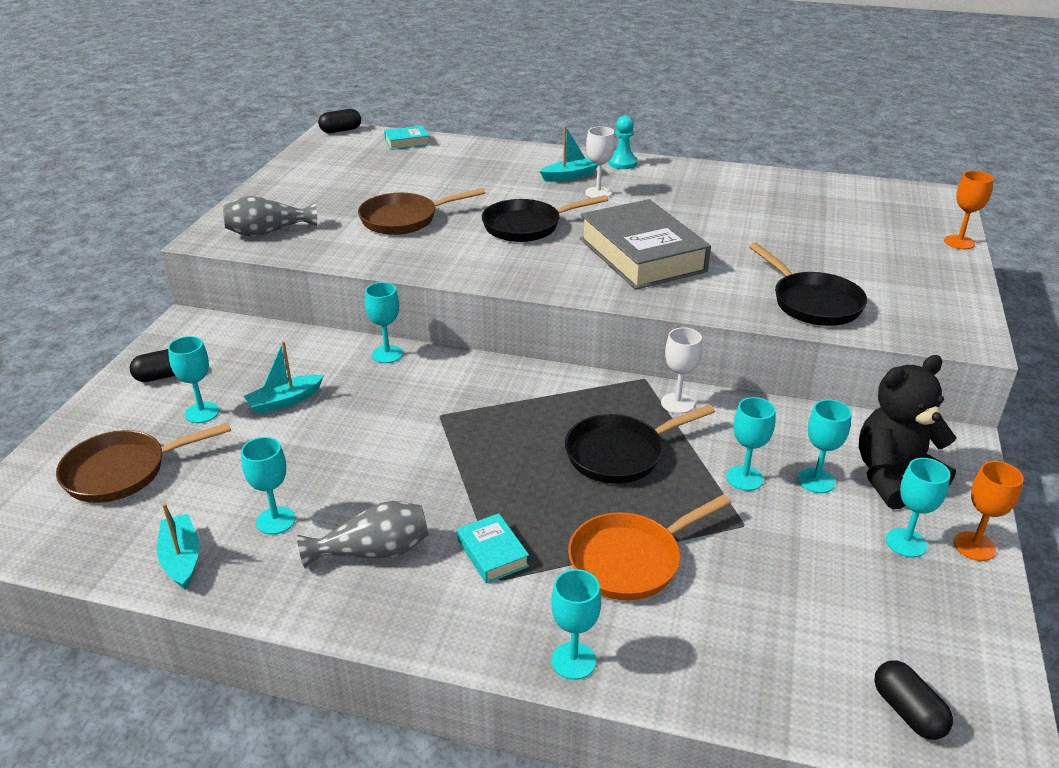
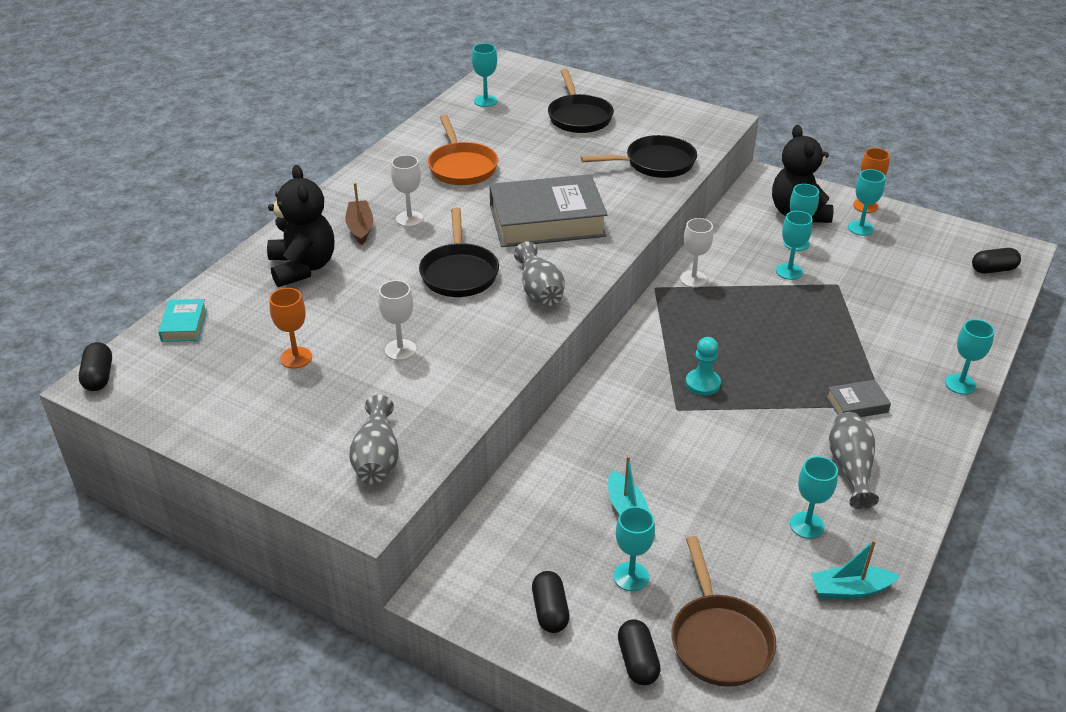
camera: 75 degrees left, 5 degrees up
(103, 427) = (637, 661): none -> black capsule
(387, 354) = (567, 431): turquoise goblet -> turquoise goblet (485, 101)
(404, 219) = (400, 350): brown pan -> white goblet
(492, 553) = (857, 404): turquoise book -> grey book
(499, 165) = (303, 267): none -> black teddy bear
(518, 266) = (539, 291): none -> grey vase
(570, 176) = (360, 228): turquoise boat -> brown boat
(620, 454) = (751, 320): black pan -> black pan (579, 117)
(622, 163) = (350, 192): turquoise pawn -> turquoise pawn (702, 383)
(630, 560) = (868, 340): orange pan -> orange pan (462, 167)
(959, 242) = (589, 82): orange goblet -> orange goblet (296, 358)

